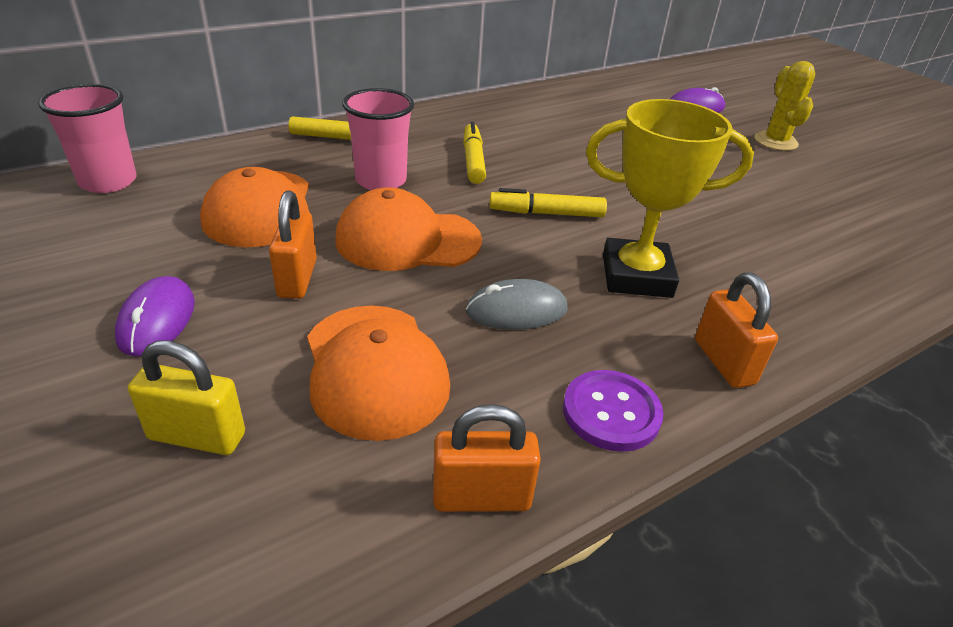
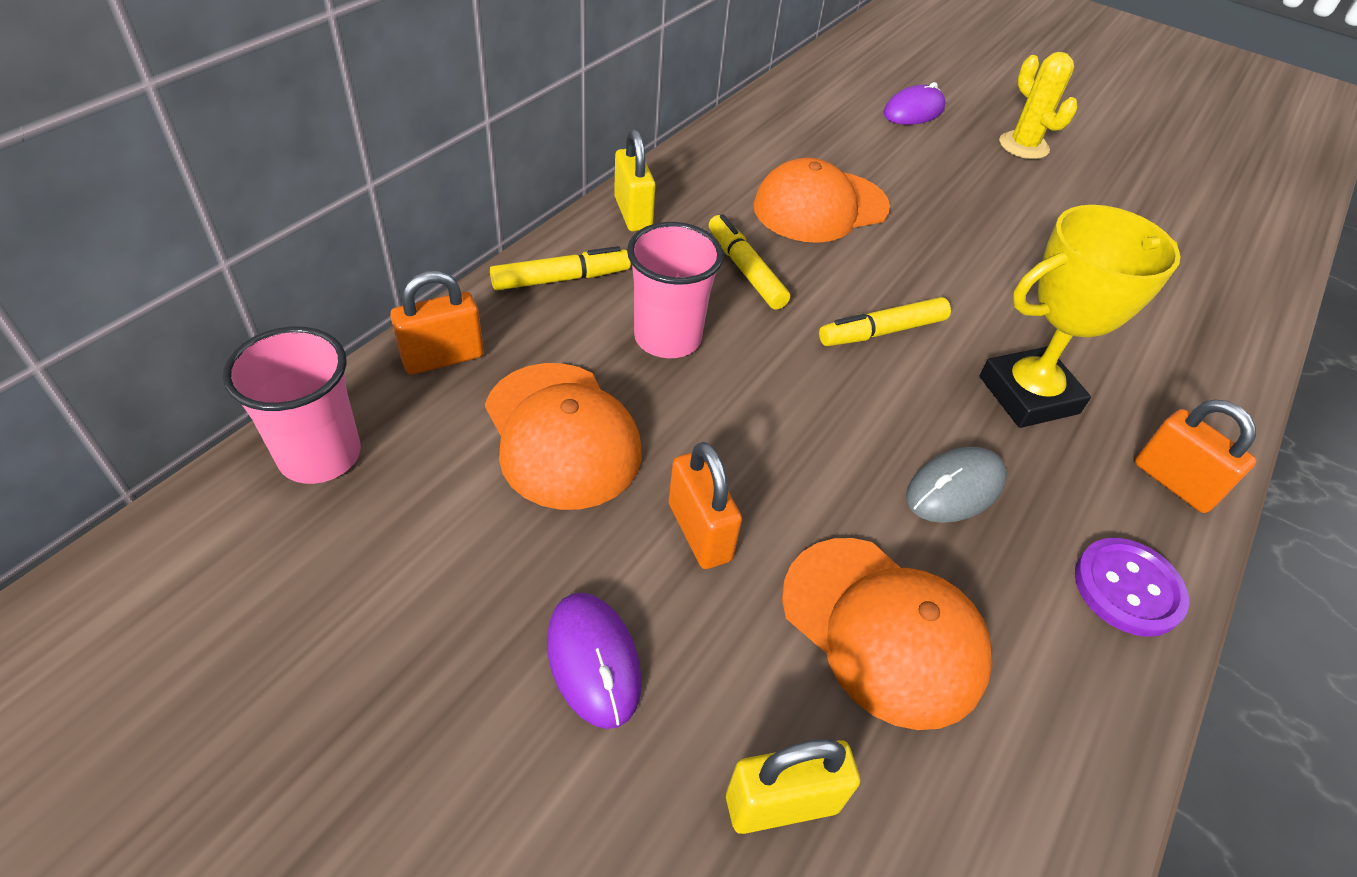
camera: 25 degrees left, 10 degrees up
(407, 240) = (771, 425): orange cap -> orange cap (820, 207)
(422, 118) = (633, 213): none -> yellow padlock
(481, 497) = (1096, 745): orange padlock -> orange padlock (443, 358)

